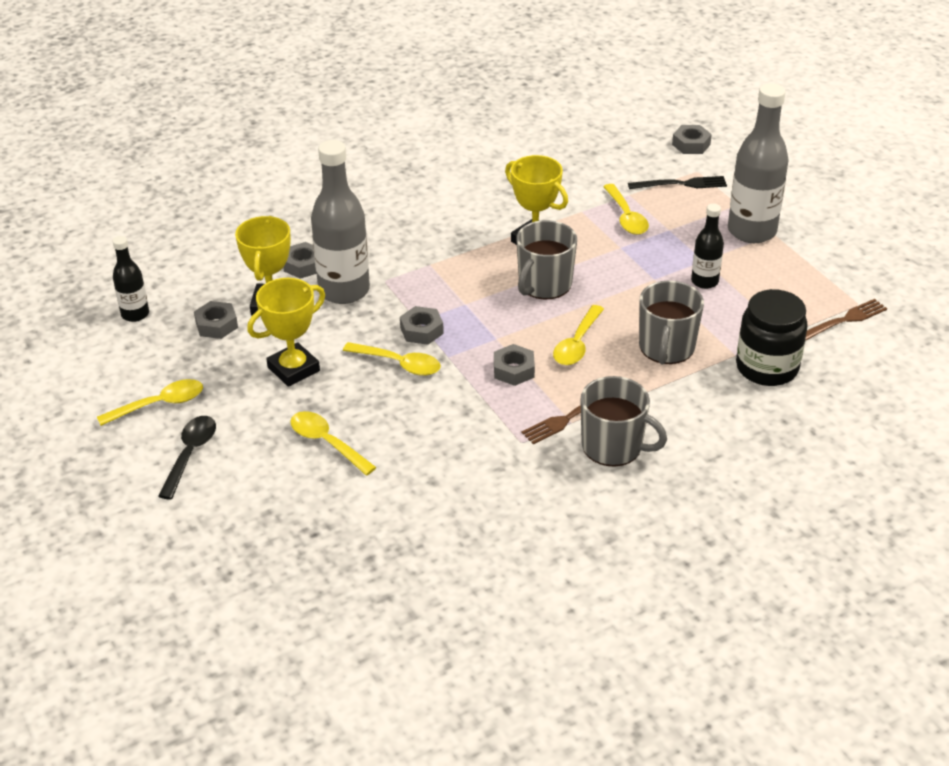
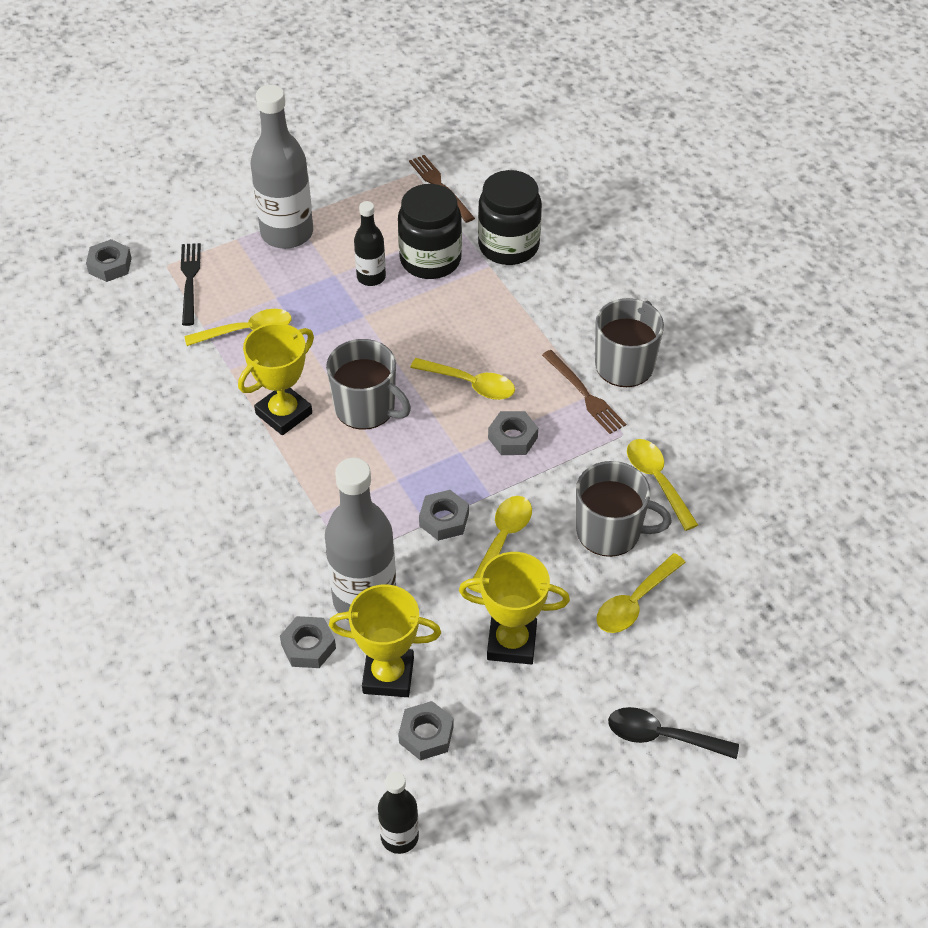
camera: 90 degrees left, 10 degrees up
(159, 404) = (578, 781): yellow spoon -> yellow spoon (657, 480)
(293, 369) = (511, 643): yellow trophy -> yellow trophy turned 45 degrees counterclockwise
(666, 347) = (478, 315): grey mug -> grey mug (610, 531)
(735, 317) = (430, 260): none -> black jar

